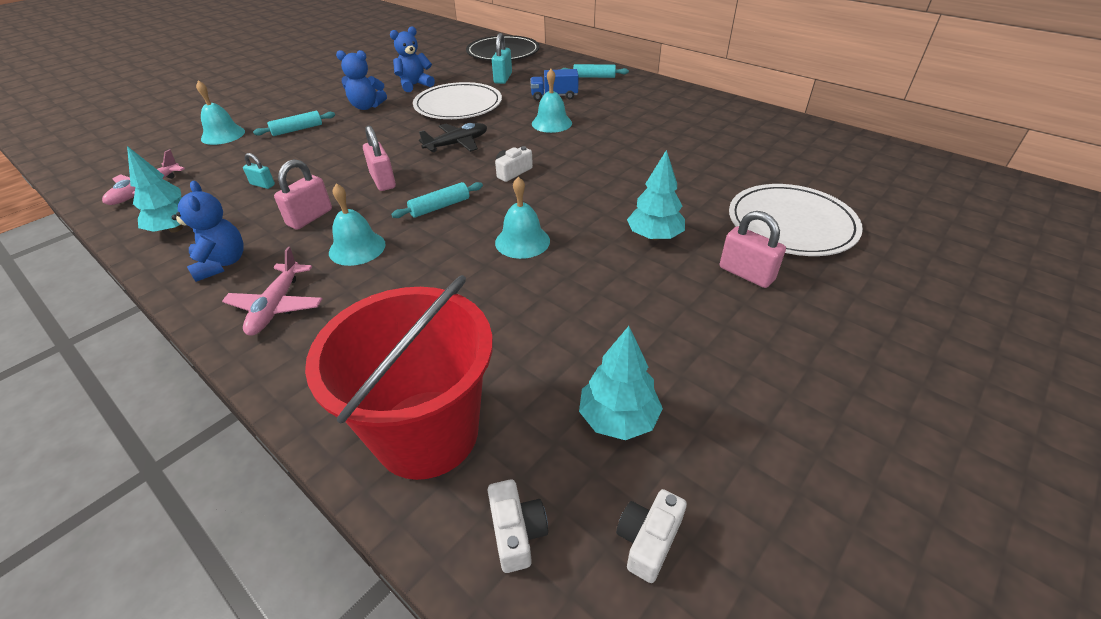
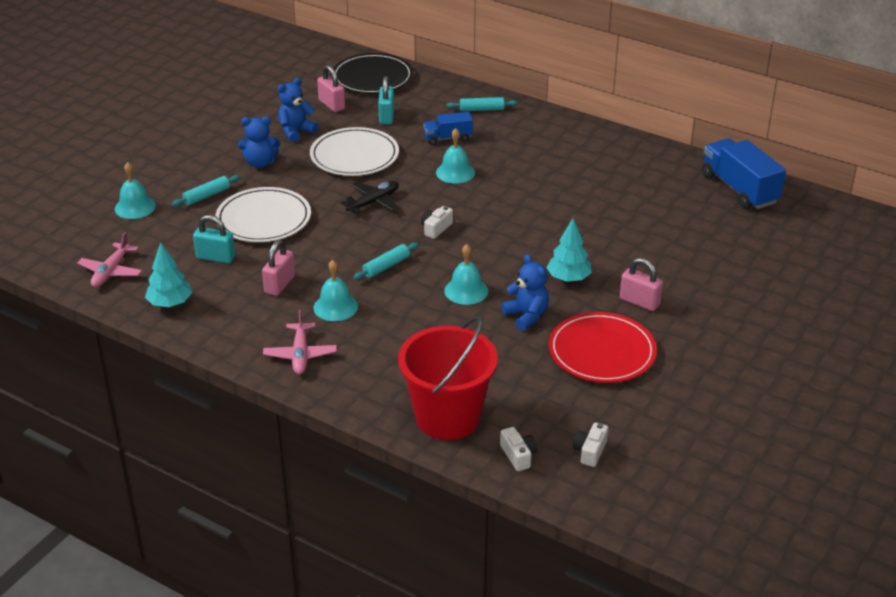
camera: 10 degrees left, 5 degrees down
(221, 264) = (233, 328): blue teddy bear -> blue teddy bear (526, 316)
(263, 185) = (215, 257): turquoise padlock -> turquoise padlock, size x1.66
(383, 181) = (324, 246): pink padlock -> pink padlock (332, 105)
(618, 418) = (563, 398): turquoise tree -> none
(688, 342) = (602, 351): none -> red plate
(791, 224) = (673, 259): white plate -> white plate (263, 219)
(866, 154) = (739, 189): none -> blue truck

